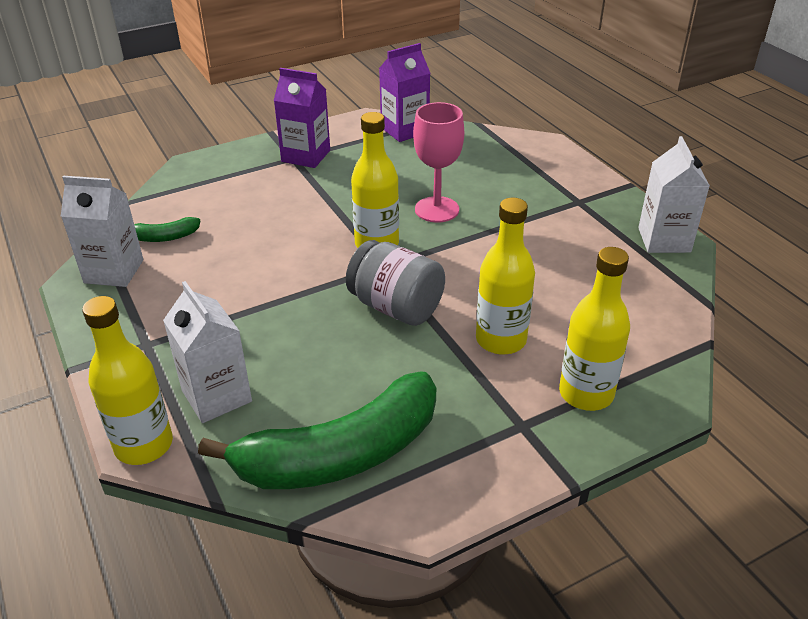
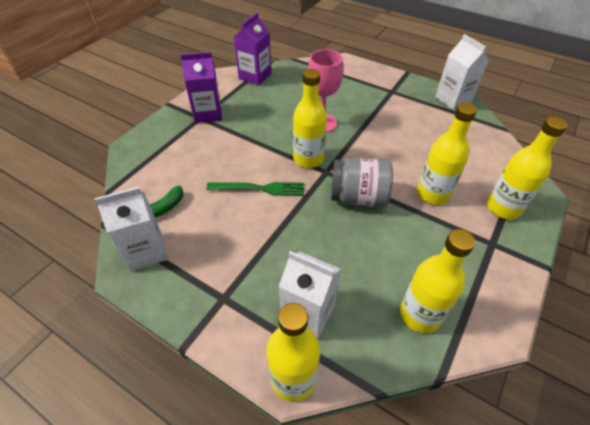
camera: 30 degrees left, 10 degrees up
(287, 255) = (260, 188): none -> green fork
(341, 454) = (420, 314): green banana -> yellow bottle

